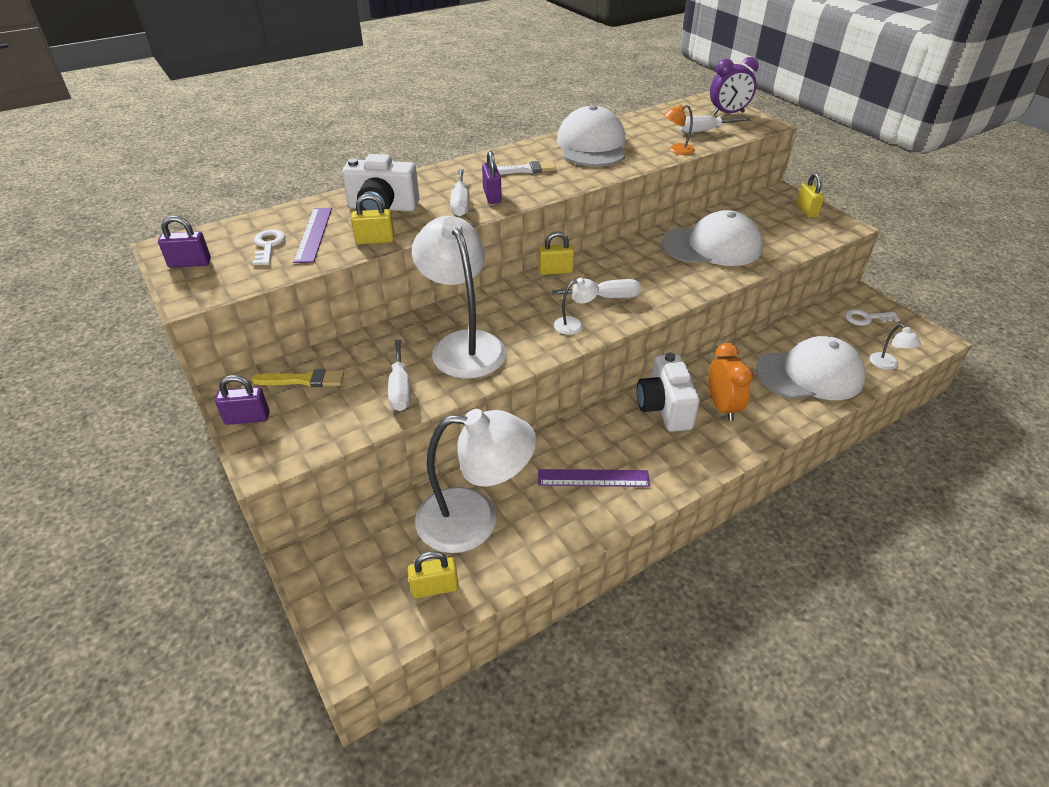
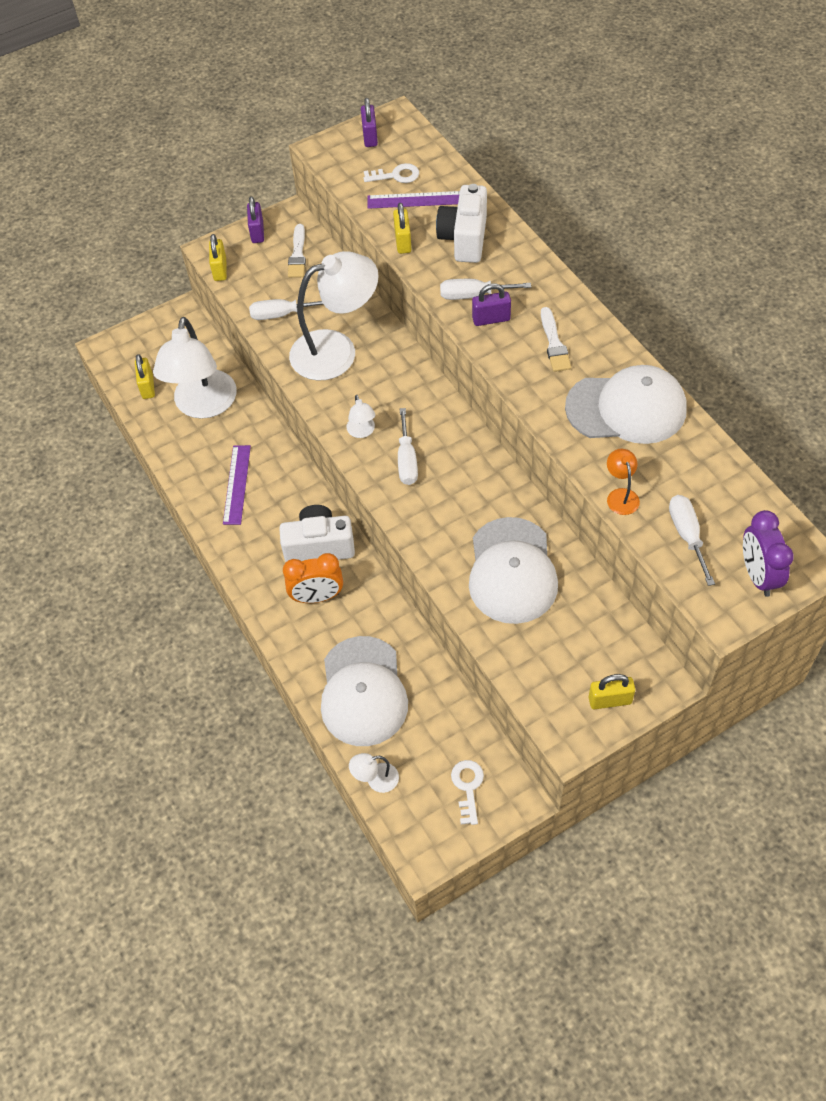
camera: 95 degrees right, 15 degrees up
(303, 380) = (298, 255): yellow brush -> white brush
(555, 271) = (456, 418): yellow padlock -> yellow padlock (220, 269)

